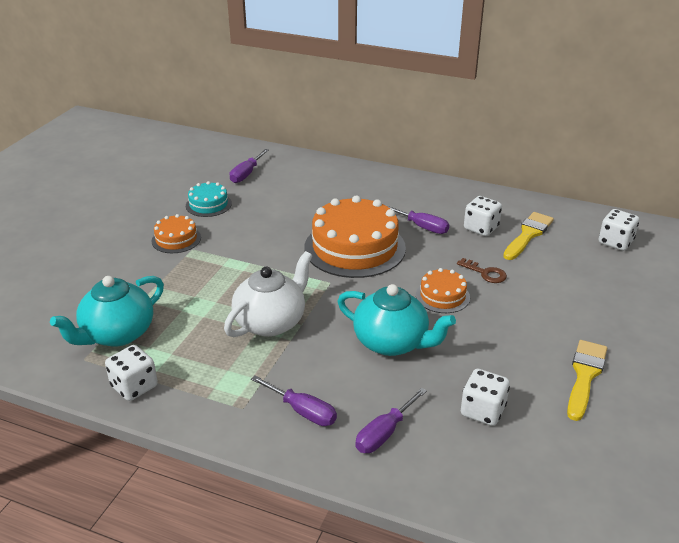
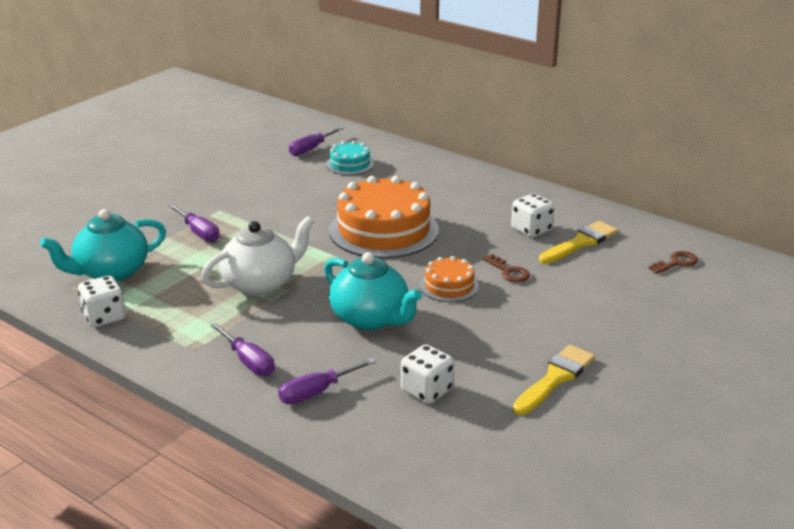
camera: 15 degrees right, 5 degrees down
(176, 239) = (208, 199): orange cake -> none
(208, 204) = (257, 172): turquoise cake -> turquoise cake (350, 164)
(422, 227) = (467, 220): purple screwdriver -> purple screwdriver (199, 233)
(615, 242) = (677, 263): white dice -> brown key

